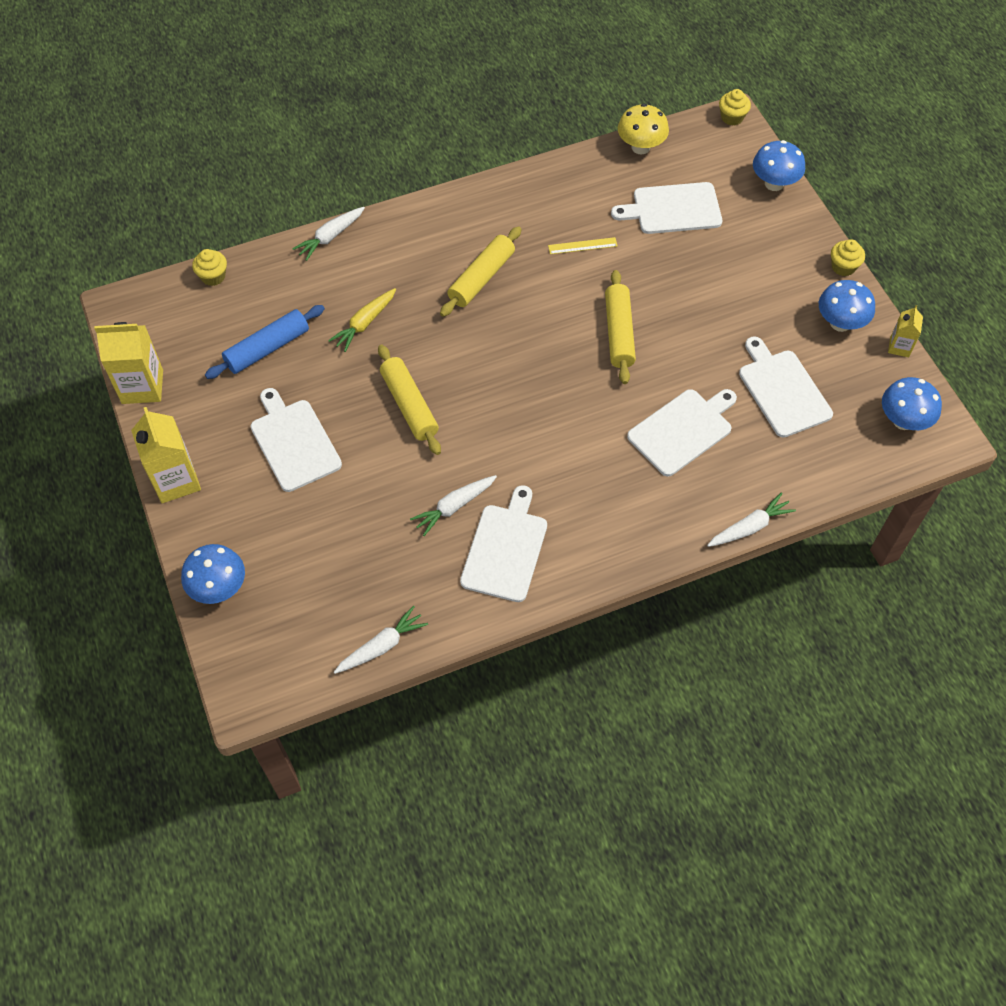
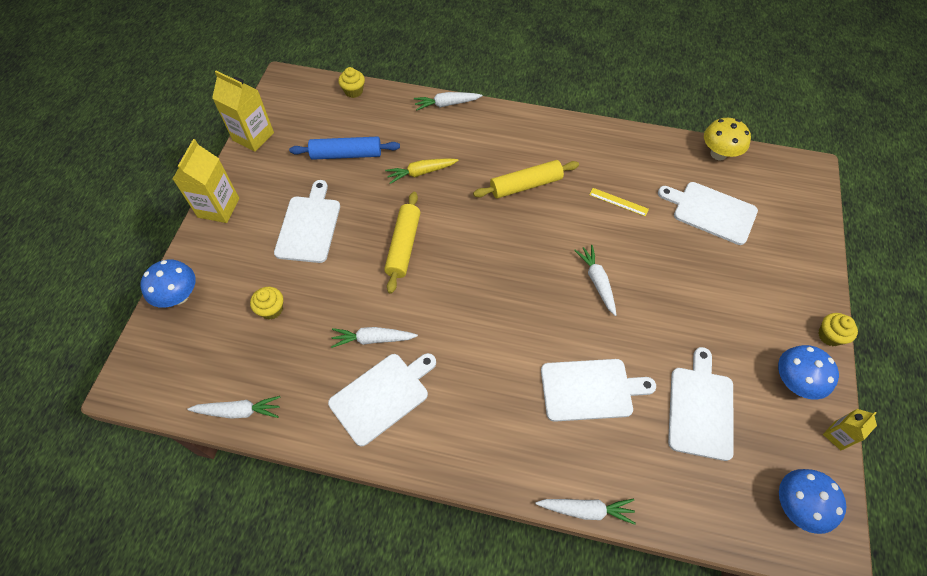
camera: 35 degrees right, 0 degrees up
(619, 333) = (597, 282): yellow rolling pin -> white carrot
(732, 117) = (811, 168): yellow cupcake -> yellow cupcake (271, 309)
(774, 183) = (812, 236): blue mushroom -> none

